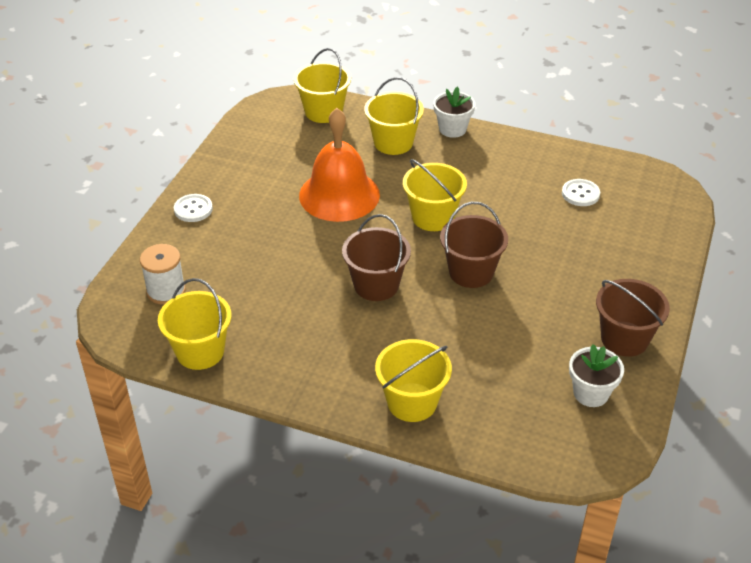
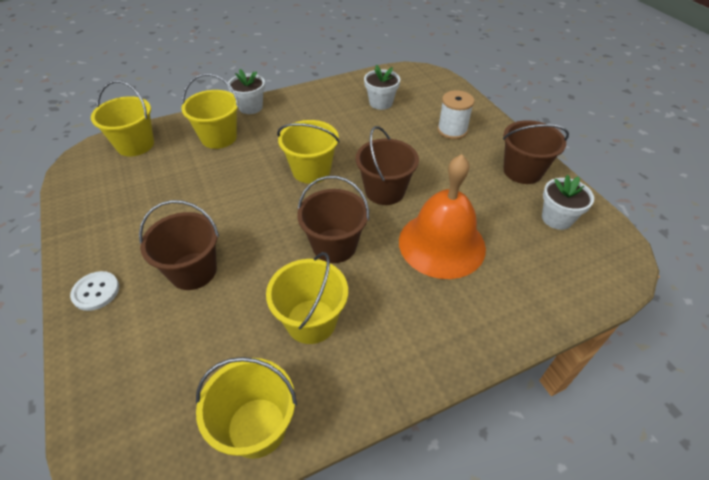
camera: 45 degrees left, 5 degrees up
(166, 291) = (151, 393): white spool -> white spool (452, 130)
(262, 236) = (193, 271): none -> brown bucket
(339, 195) = (221, 197): orange bell -> orange bell (441, 244)
(412, 402) = (476, 317): yellow bucket -> yellow bucket (311, 321)
(580, 194) = (381, 103): white button -> white flower pot

